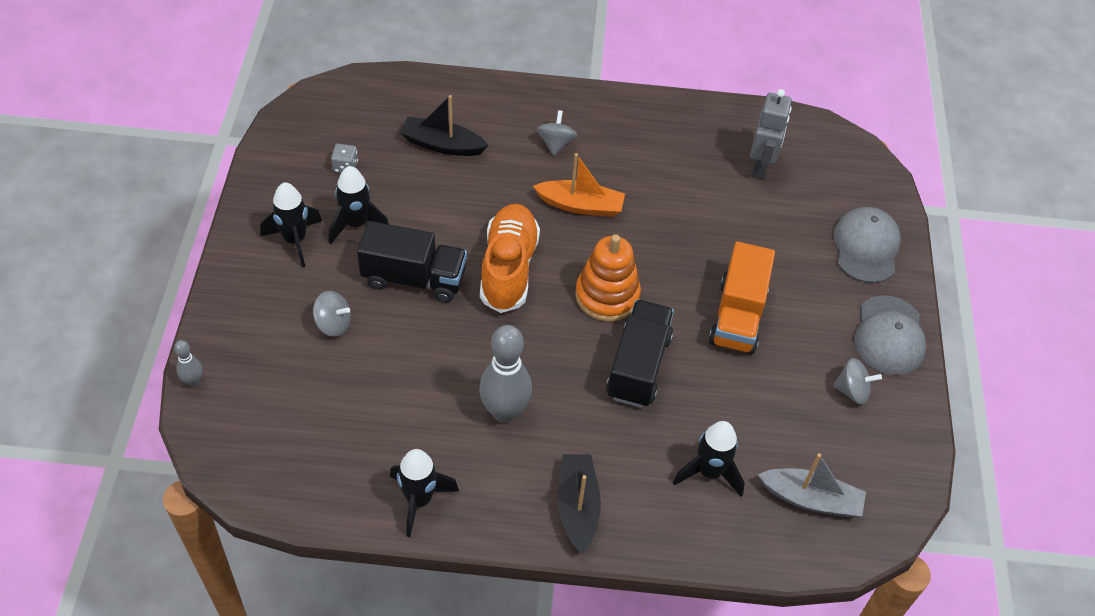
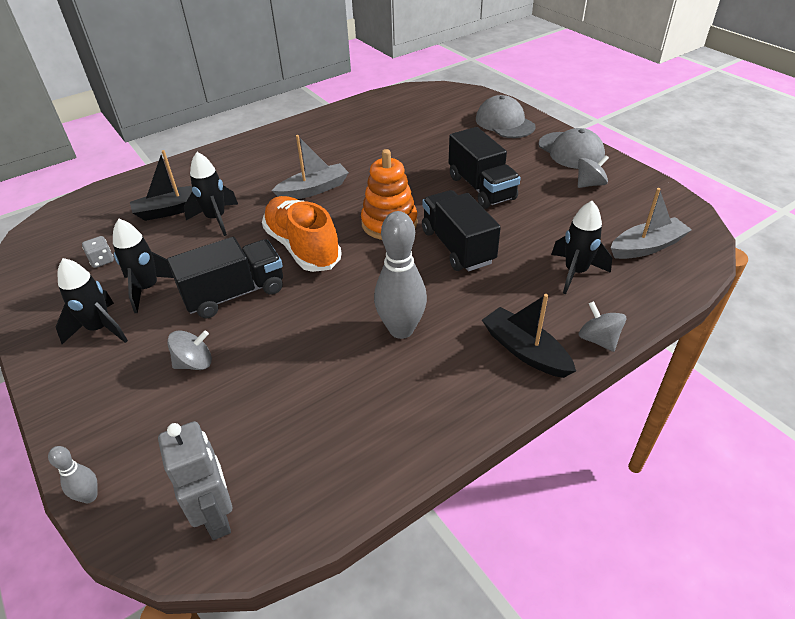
camera: 35 degrees left, 10 degrees down
(419, 500) = (406, 434): black rocket -> black rocket (216, 219)
(556, 144) = (259, 169): grey spinning top -> grey spinning top (598, 339)
(581, 205) = (313, 189): orange boat -> grey boat
(737, 316) = (481, 188): orange truck -> black truck
(760, 166) = (401, 119): grey robot -> grey robot (217, 516)

